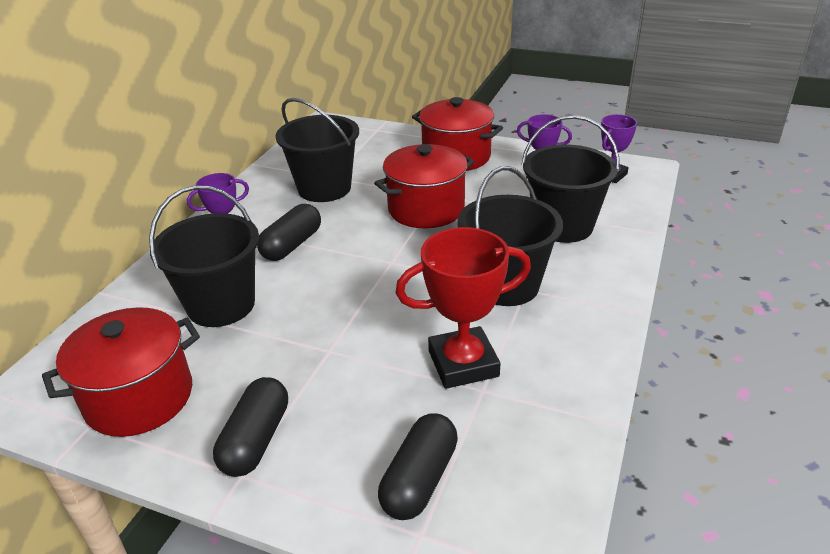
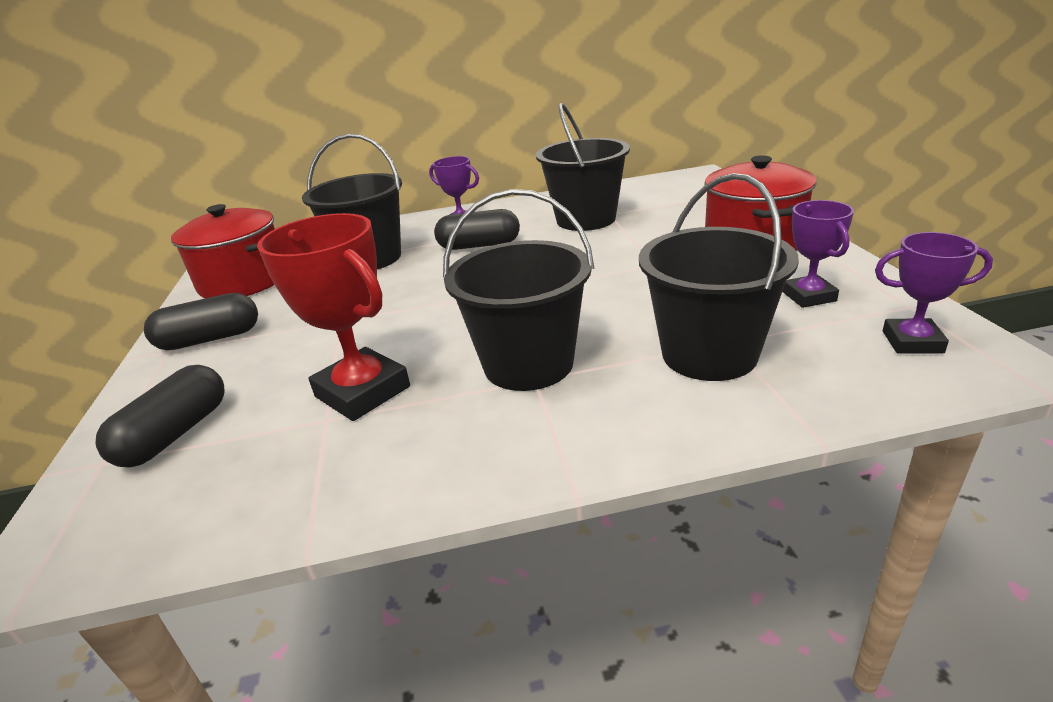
camera: 60 degrees right, 5 degrees down
(420, 479) = (175, 434): black capsule -> black capsule turned 60 degrees counterclockwise
(426, 209) = (619, 269): red pot -> none

